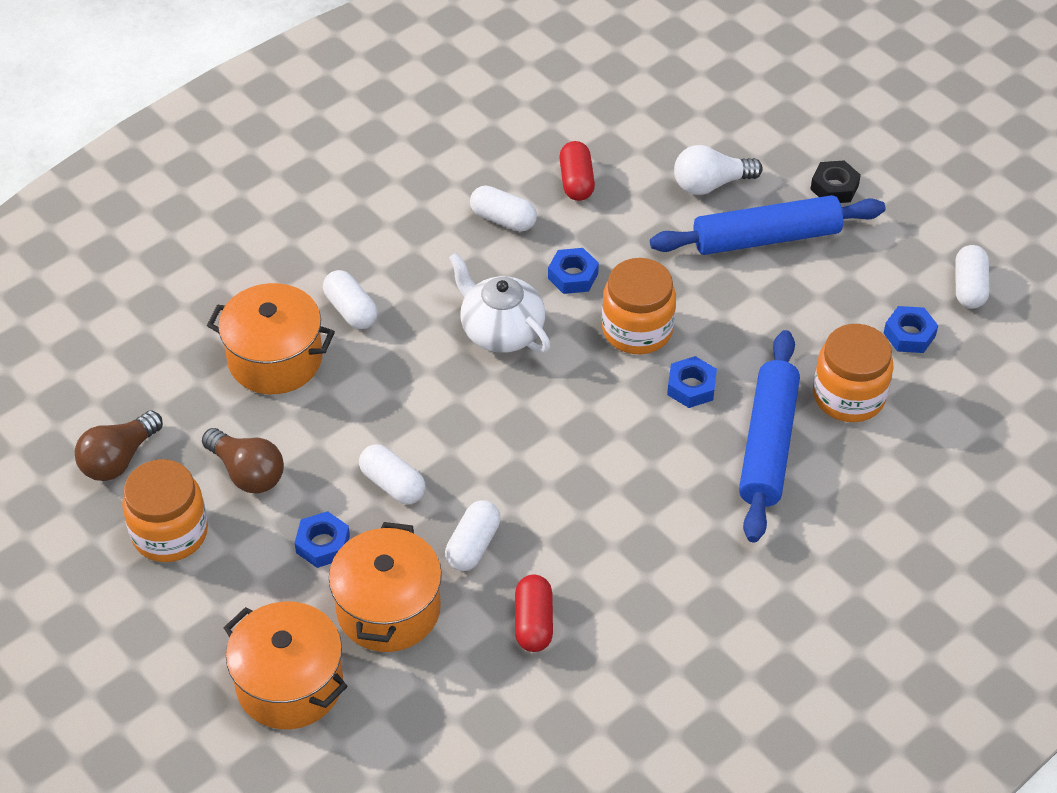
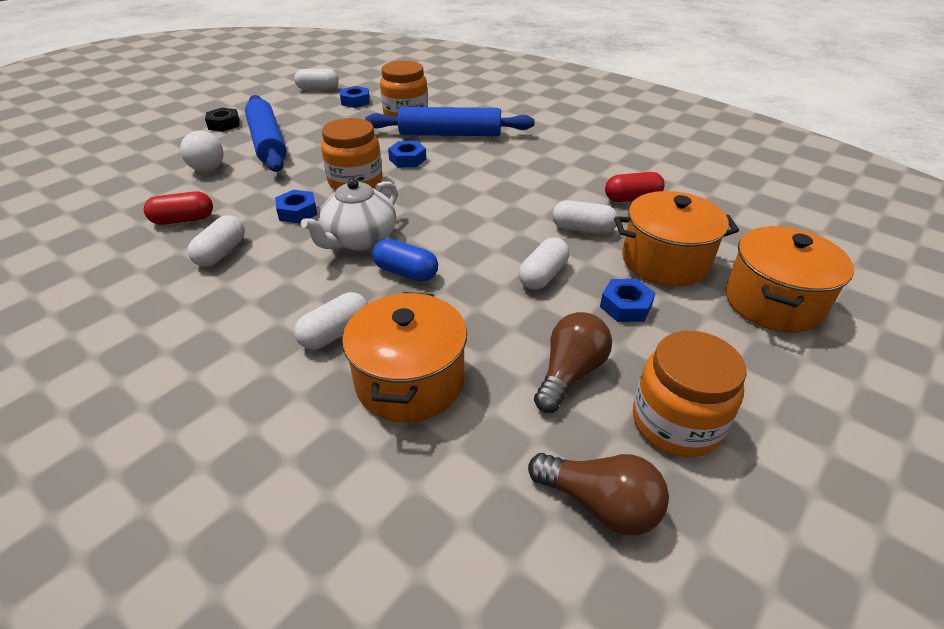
camera: 100 degrees left, 10 degrees down
(429, 367) = (406, 272): none -> blue capsule

